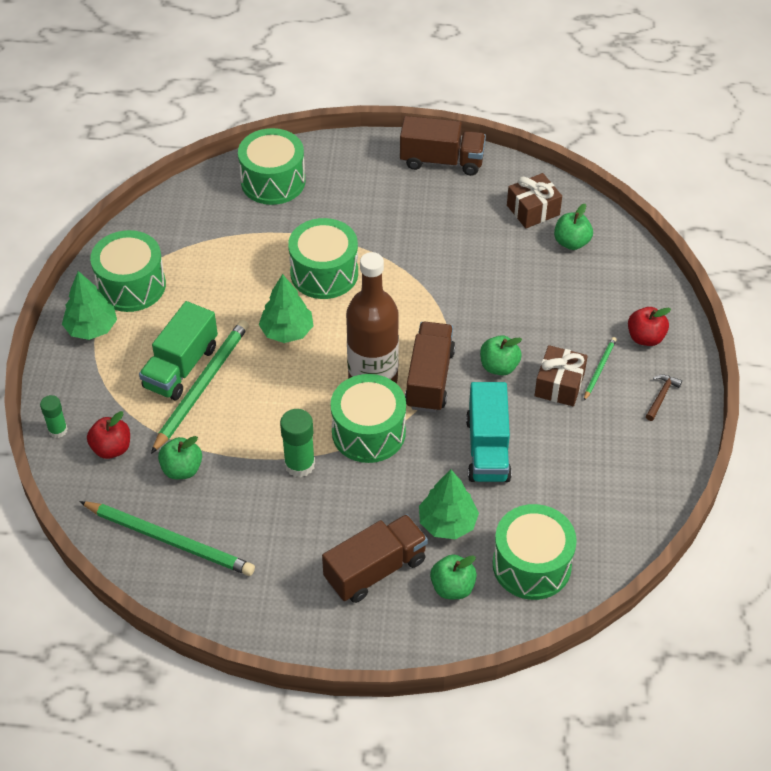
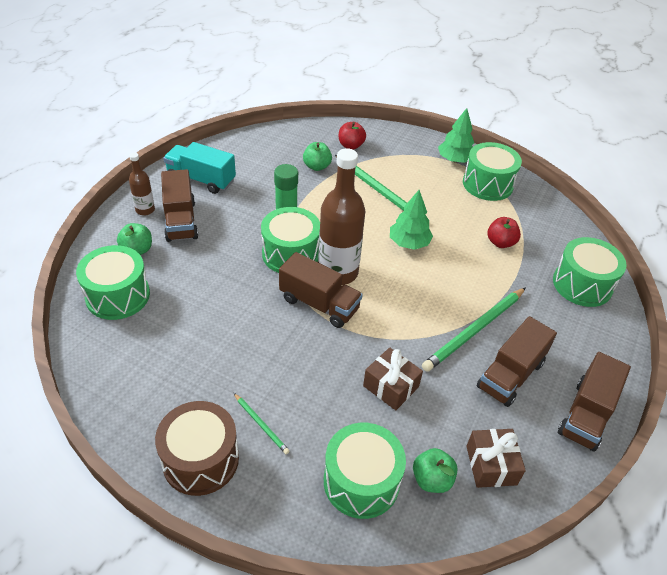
camera: 110 degrees right, 5 degrees down
(58, 430) = (377, 130): green glue stick -> none
(170, 540) = (269, 150): green pencil -> green pencil (474, 330)
(181, 367) = (401, 187): green truck -> none
(324, 273) = (461, 281): green drum -> green drum (361, 481)
(378, 621) = (145, 210): none -> brown bottle
(429, 214) = (510, 375): none -> brown truck
(447, 523) = (186, 266): green tree -> none
(487, 449) = (231, 312): turquoise truck -> turquoise truck (201, 179)
(499, 366) = (306, 352): green apple -> none
(559, 385) = (262, 385): brown gift -> brown gift (391, 386)
(645, 338) = (275, 484): red apple -> red apple (500, 242)
(661, 396) = (200, 460): brown hammer -> brown drum

